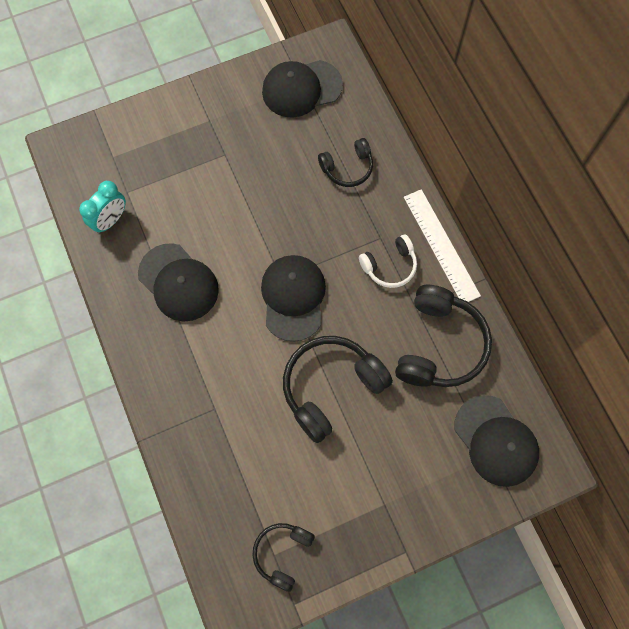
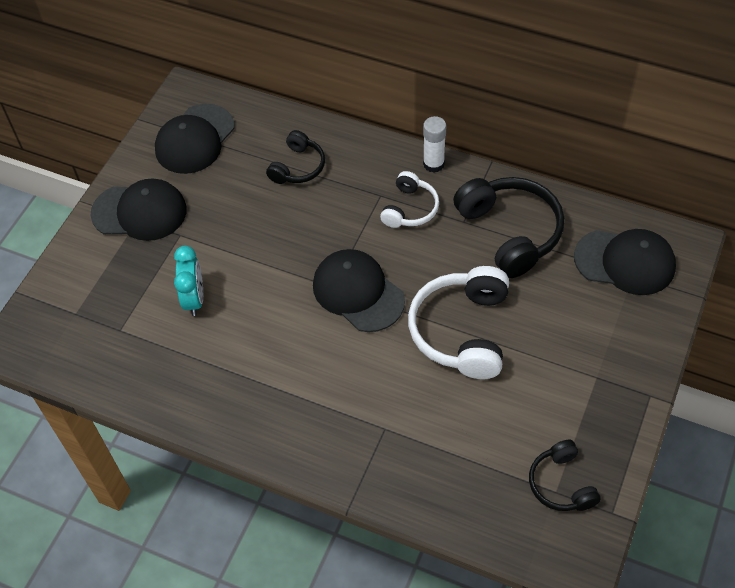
camera: 40 degrees left, 15 degrees down
(110, 220) = (128, 363): turquoise clock -> turquoise clock (194, 299)
(178, 282) = (246, 361): black cap -> black cap (140, 212)
(331, 388) = (462, 331): black headphones -> white headphones
(441, 245) = (433, 164): white ruler -> white glue stick

